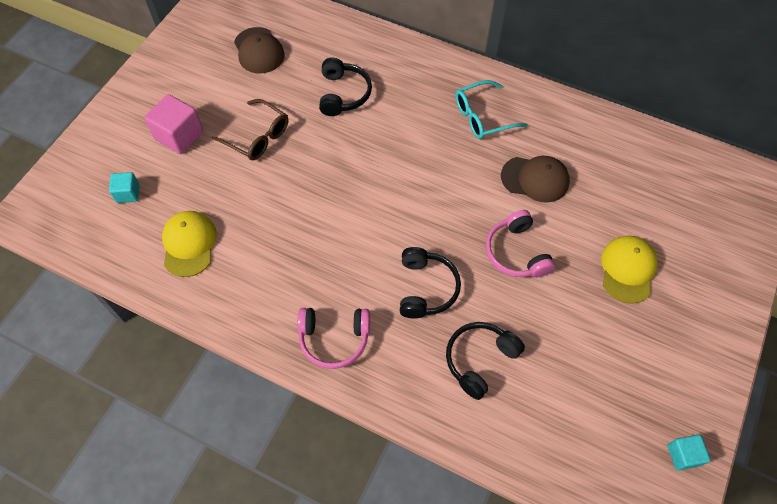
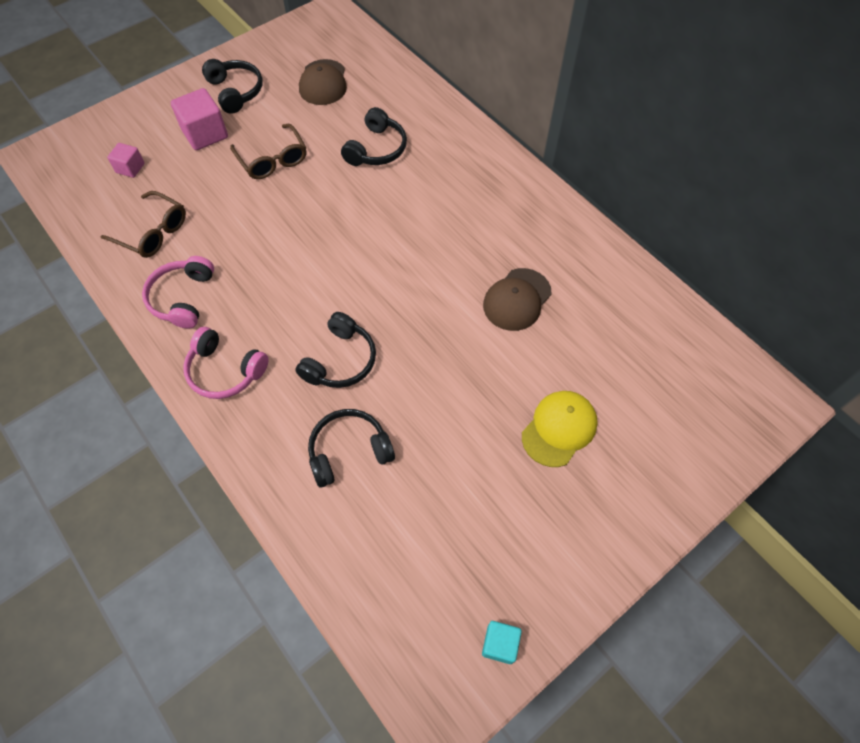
camera: 25 degrees right, 0 degrees up
(128, 193) = (130, 168): turquoise cube -> pink cube
(183, 86) = (235, 92): none -> black headphones
(189, 244) = (153, 232): yellow cap -> brown glasses
(482, 117) = (500, 219): turquoise glasses -> none
(516, 252) = (452, 363): pink headphones -> pink headphones (183, 298)
(535, 179) = (517, 299): brown cap -> brown cap turned 90 degrees clockwise

